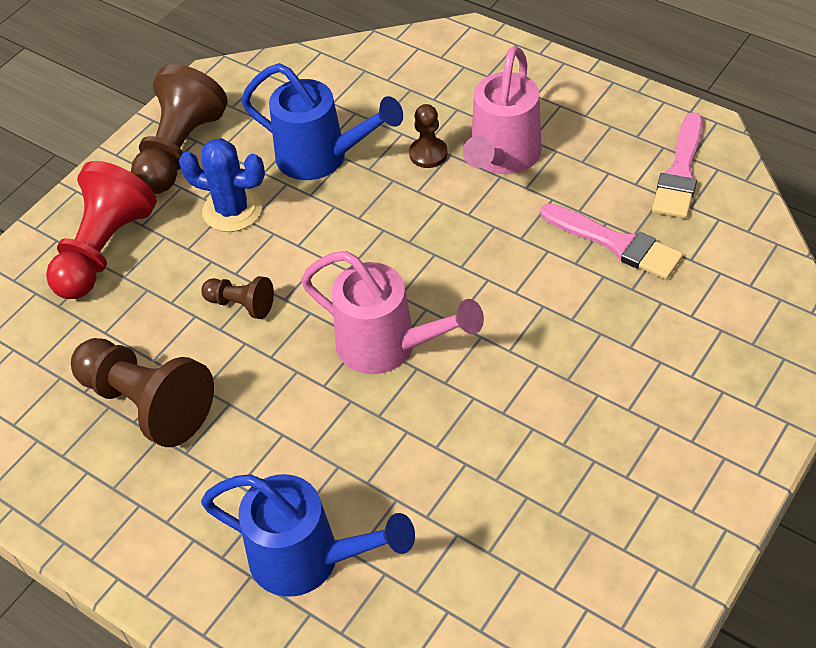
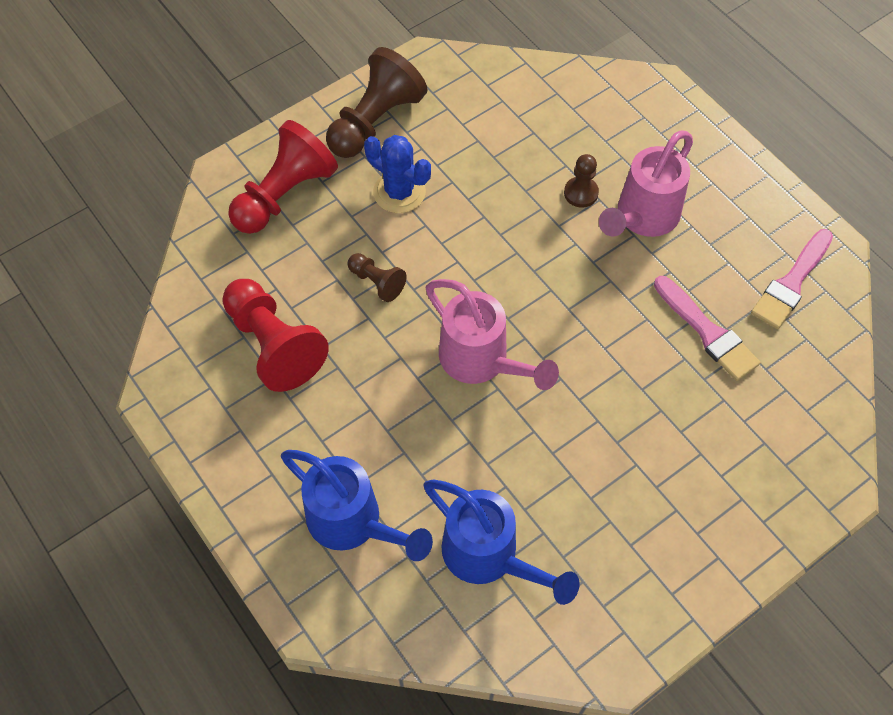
camera: 15 degrees right, 10 degrees up
(147, 403) = (274, 345): brown pawn -> red pawn
(321, 158) = (490, 167): blue watering can -> blue watering can (489, 556)

